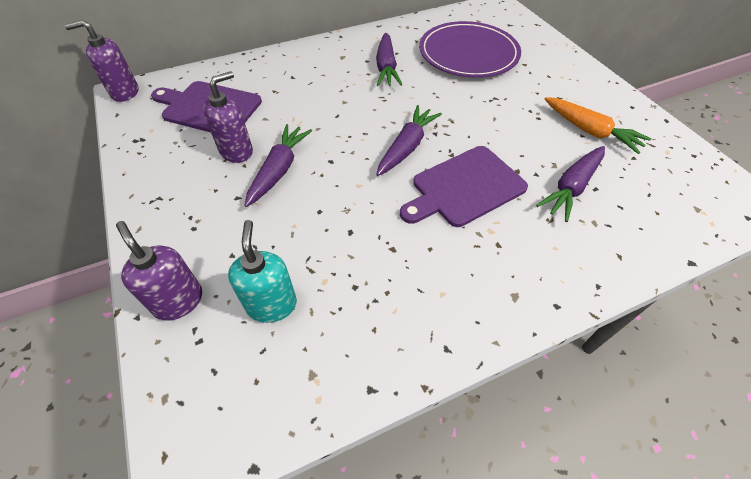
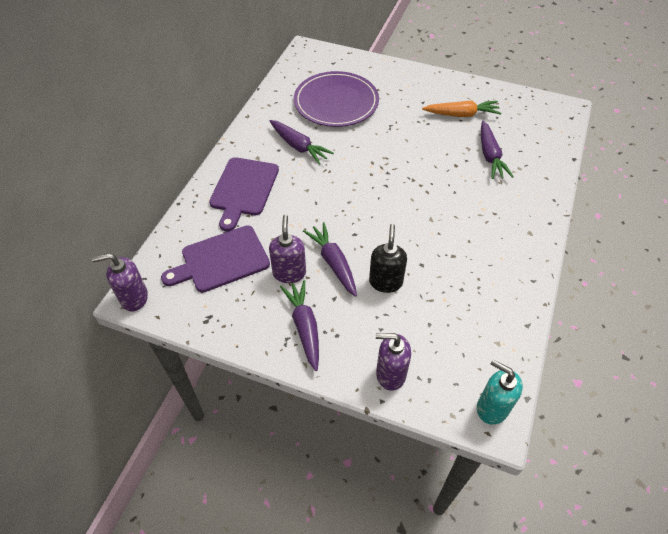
camera: 45 degrees left, 0 degrees up
(124, 92) = (134, 298): purple soap dispenser -> purple soap dispenser turned 45 degrees clockwise
(271, 304) = (437, 332): turquoise soap dispenser -> turquoise soap dispenser (492, 407)
(296, 219) = (385, 282): none -> black soap dispenser
(407, 147) = (384, 193): purple carrot -> purple carrot (304, 327)
(464, 187) = (443, 194): purple cutting board -> purple cutting board (243, 189)

